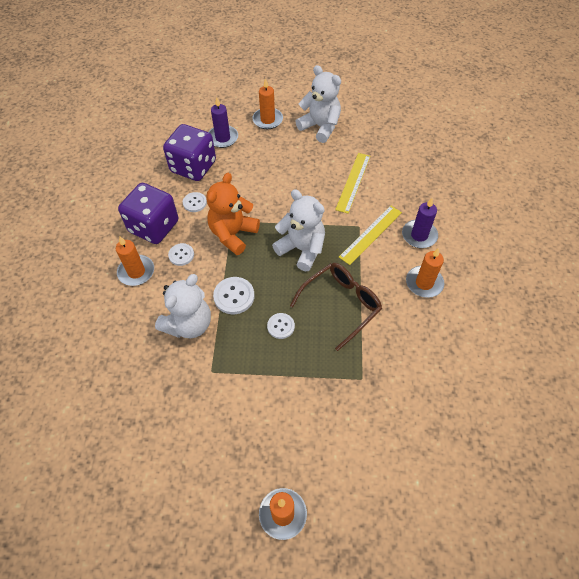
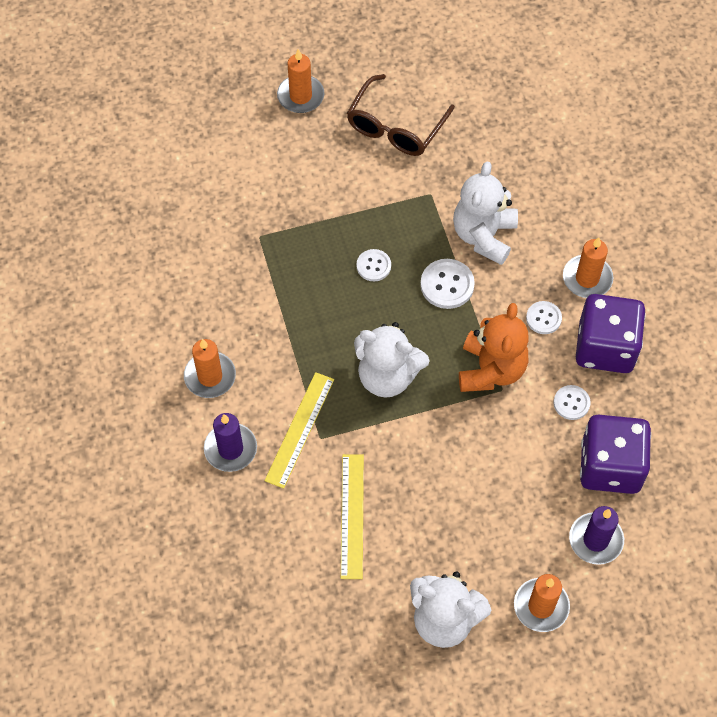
camera: 160 degrees right, 5 degrees up
(340, 305) = (310, 314): brown glasses -> brown glasses (396, 126)

